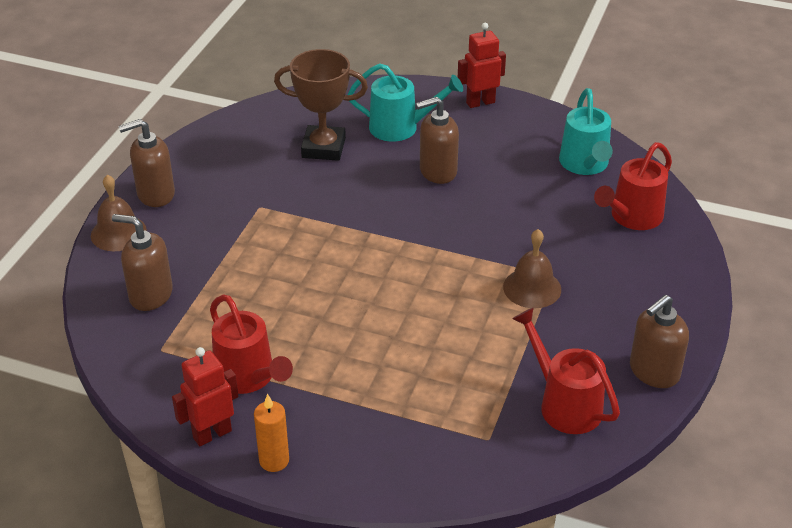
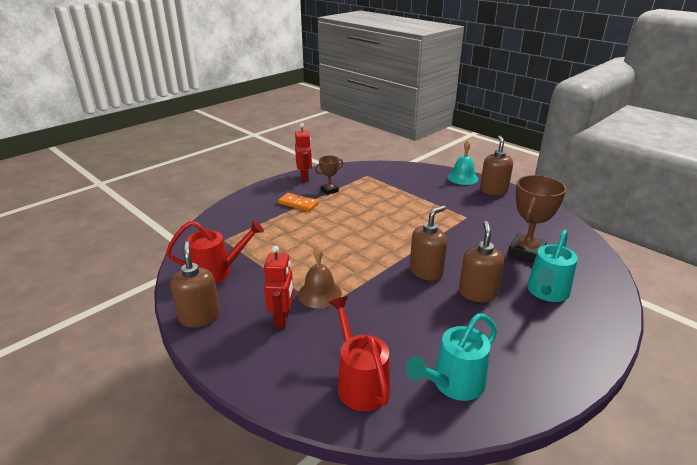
camera: 115 degrees right, 10 degrees down
(118, 233) = (462, 178): brown bell -> turquoise bell
(150, 295) = (407, 178): brown soap dispenser -> brown soap dispenser (426, 271)
(249, 378) = (329, 190): red watering can -> brown trophy
(274, 460) = (275, 187): orange candle -> none
(321, 400) = (298, 204): none -> orange domino
(480, 102) = (583, 351): red robot -> red robot (282, 319)
(585, 165) = (453, 384): turquoise watering can -> turquoise watering can turned 60 degrees counterclockwise

